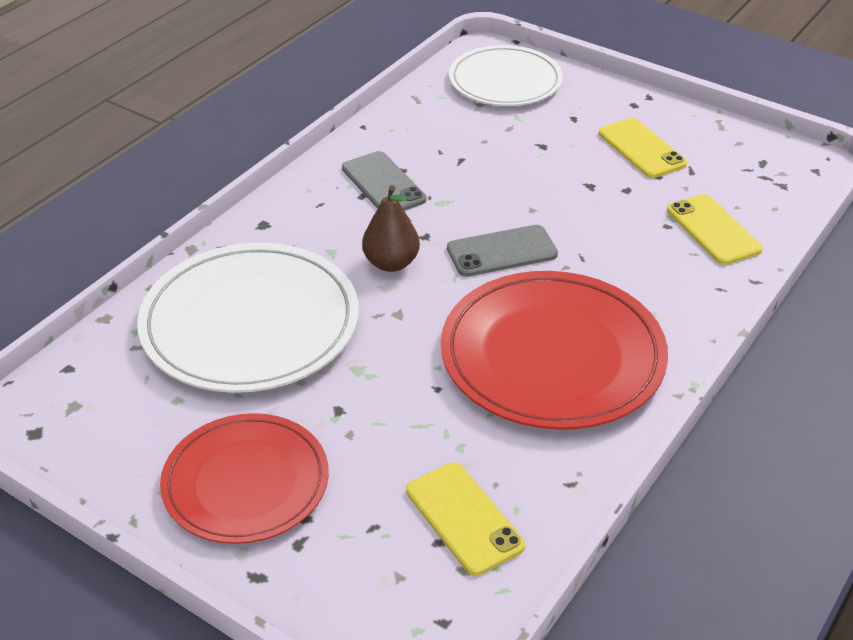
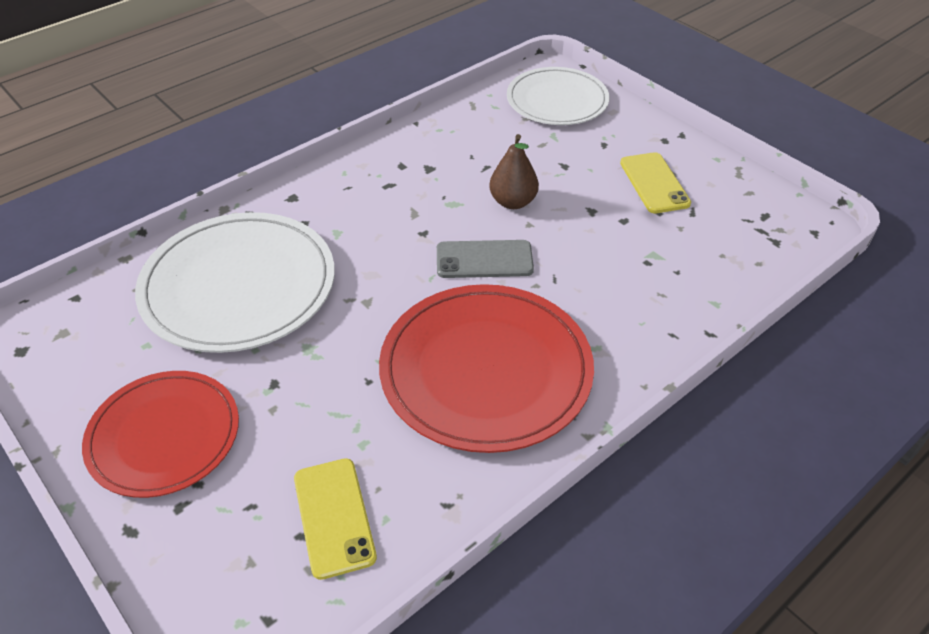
camera: 15 degrees right, 5 degrees up
(383, 184) = (409, 178): grey phone -> none
(391, 263) = (382, 253): brown pear -> brown pear (513, 202)
(713, 230) = (689, 274): yellow phone -> none

